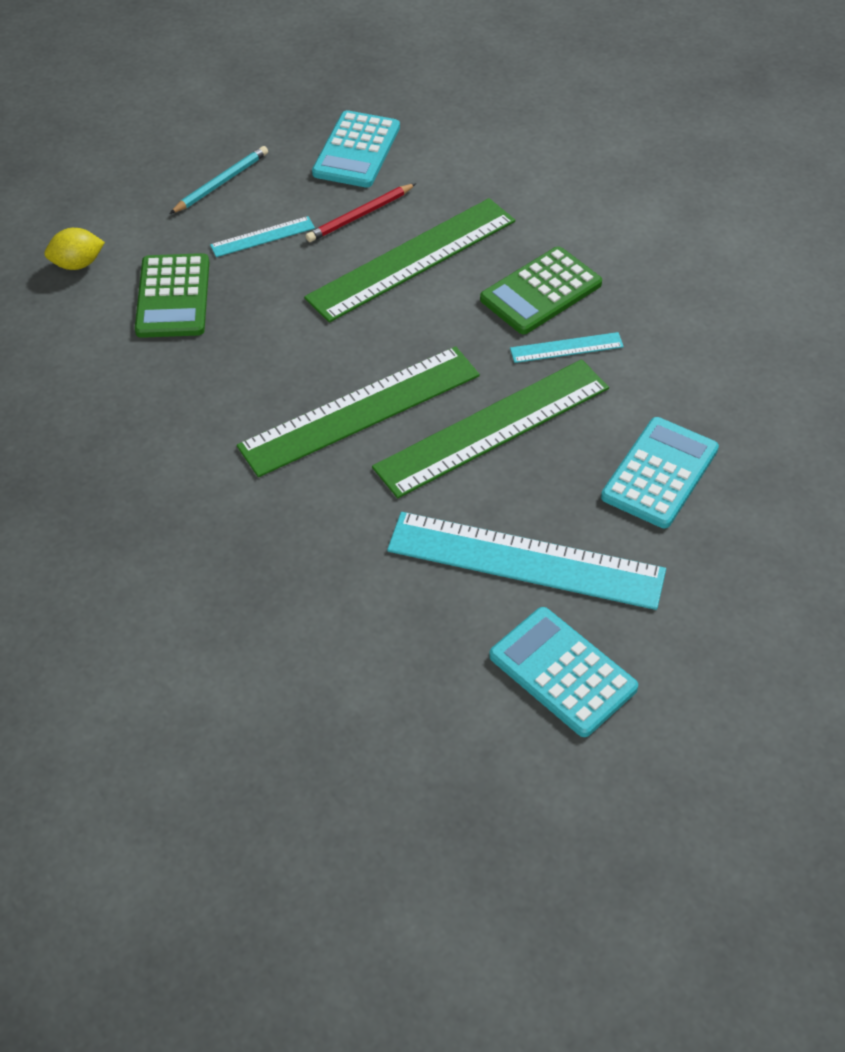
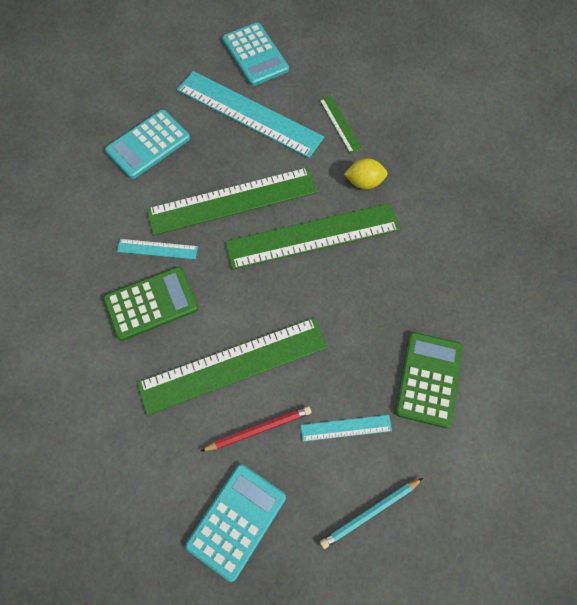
camera: 165 degrees left, 15 degrees up
(78, 264) = (505, 441): yellow lemon -> yellow lemon (364, 182)
(367, 580) = (340, 124): none -> green ruler

